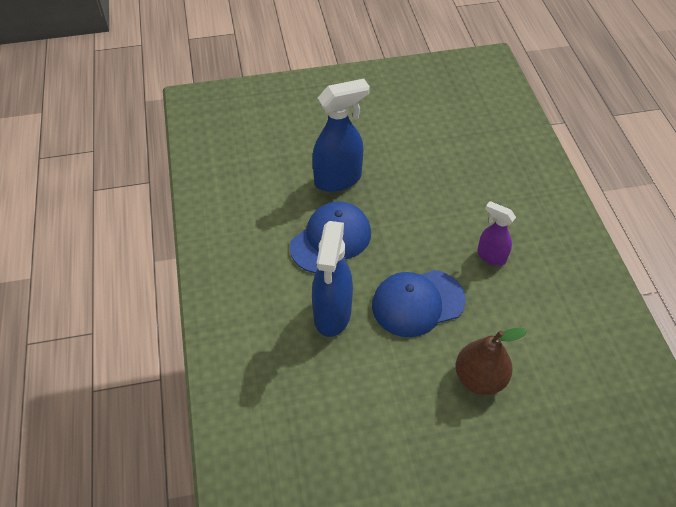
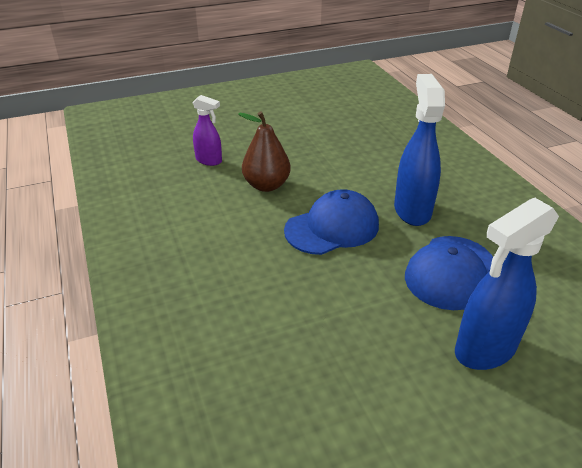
camera: 170 degrees right, 15 degrees down
(491, 256) = (257, 278): purple spray bottle -> purple spray bottle (209, 161)

